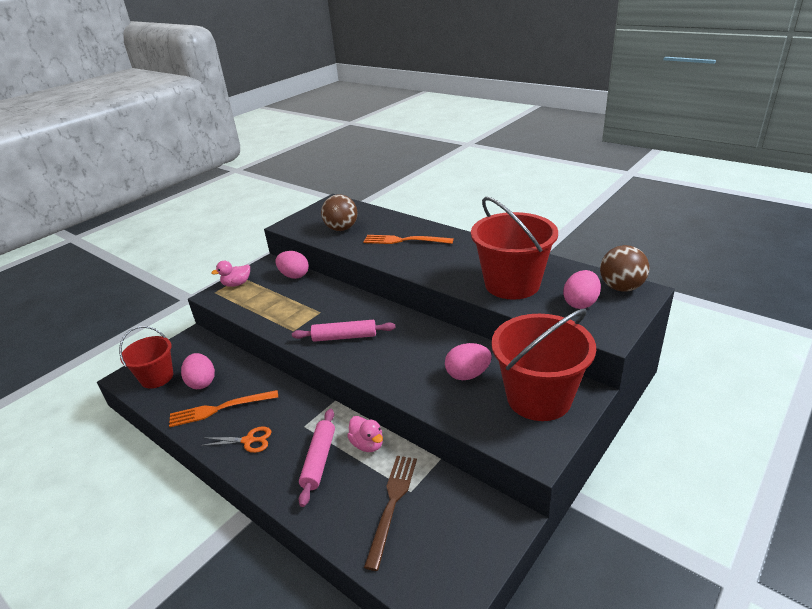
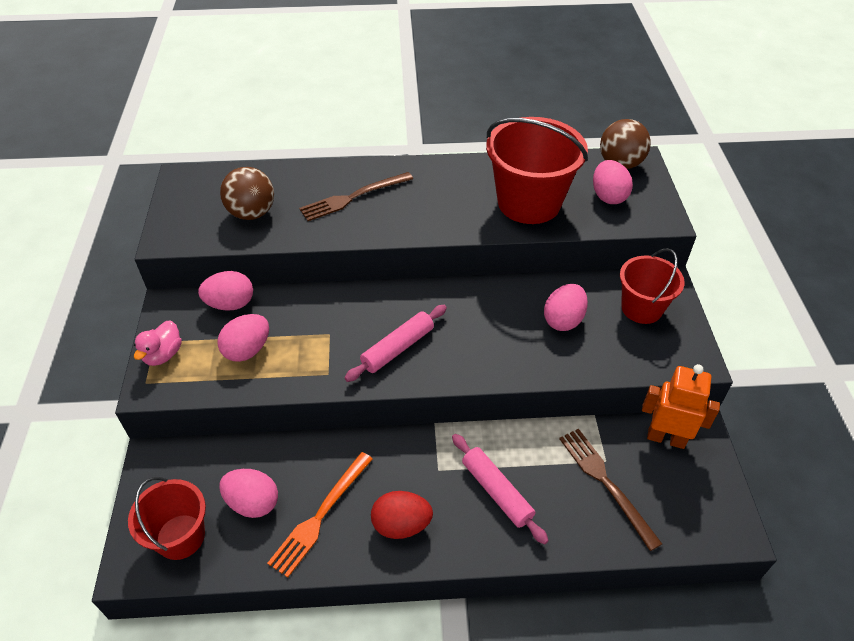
camera: 45 degrees left, 15 degrees up
(248, 440) = (401, 525): orange scissors -> red egg
(273, 300) = (247, 350): none -> pink egg
(367, 444) = (520, 445): pink duck -> none
(404, 240) = (353, 197): orange fork -> brown fork
(474, 507) = (666, 438): none -> orange robot
(539, 398) = (641, 308): red bucket -> red bucket, size x0.61

